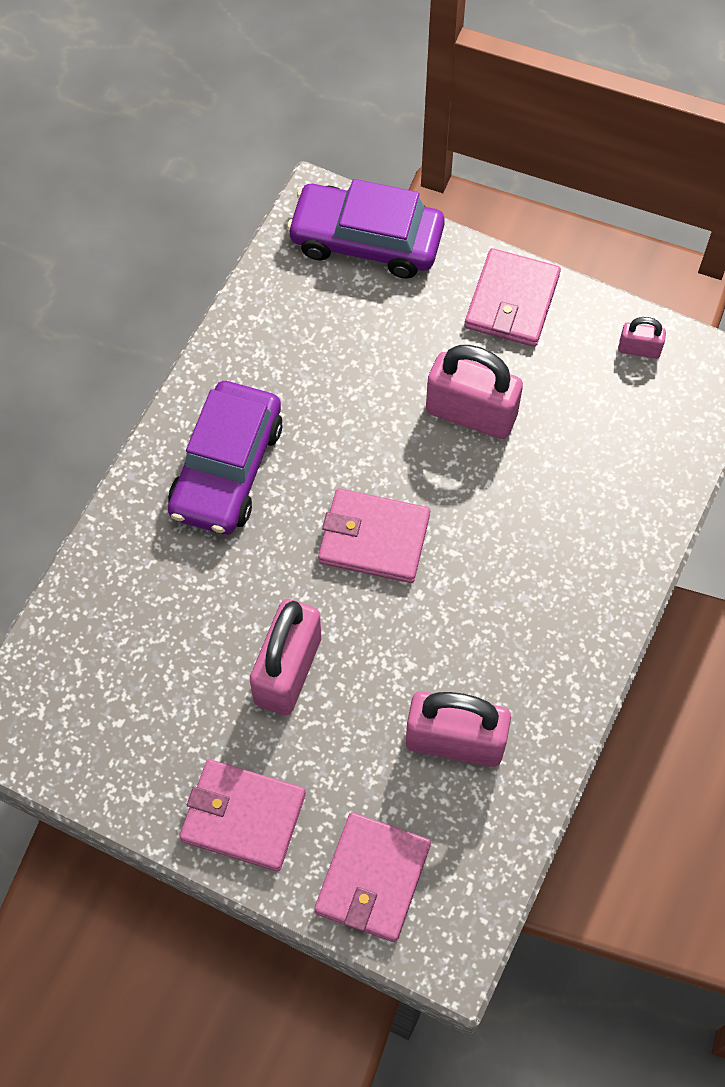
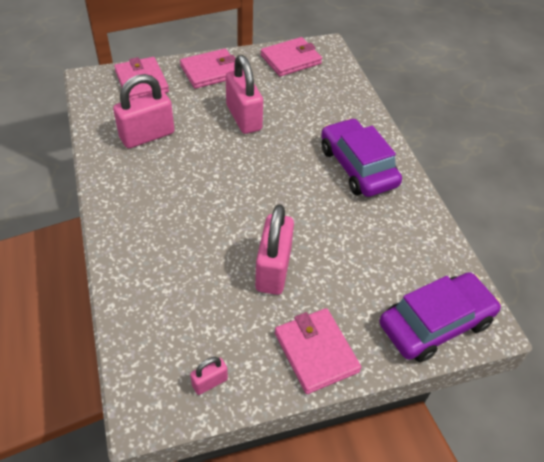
camera: 135 degrees right, 15 degrees down
(374, 539) = (260, 182): pink wallet -> pink wallet (290, 59)
(471, 413) = (273, 269): pink padlock -> pink padlock turned 60 degrees counterclockwise

